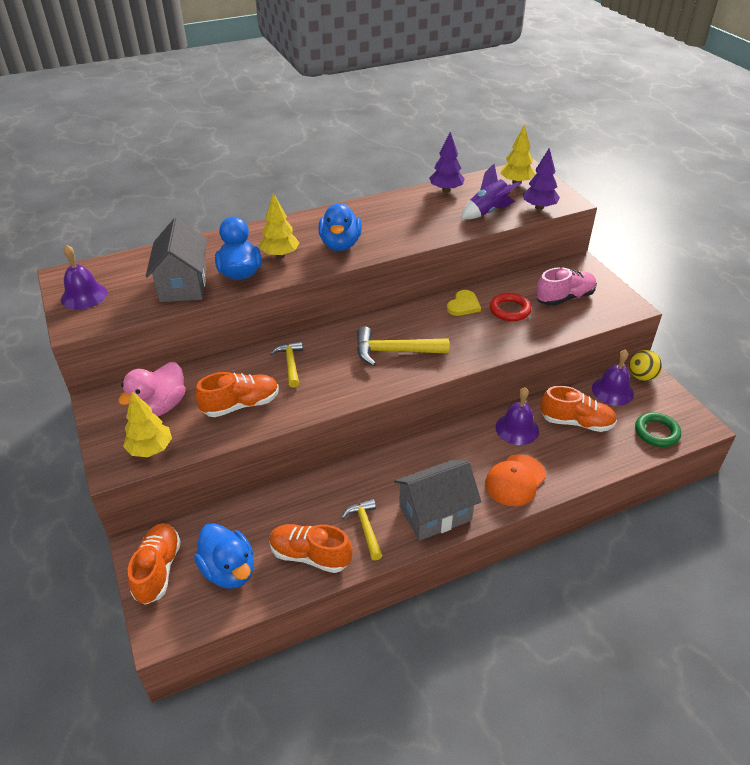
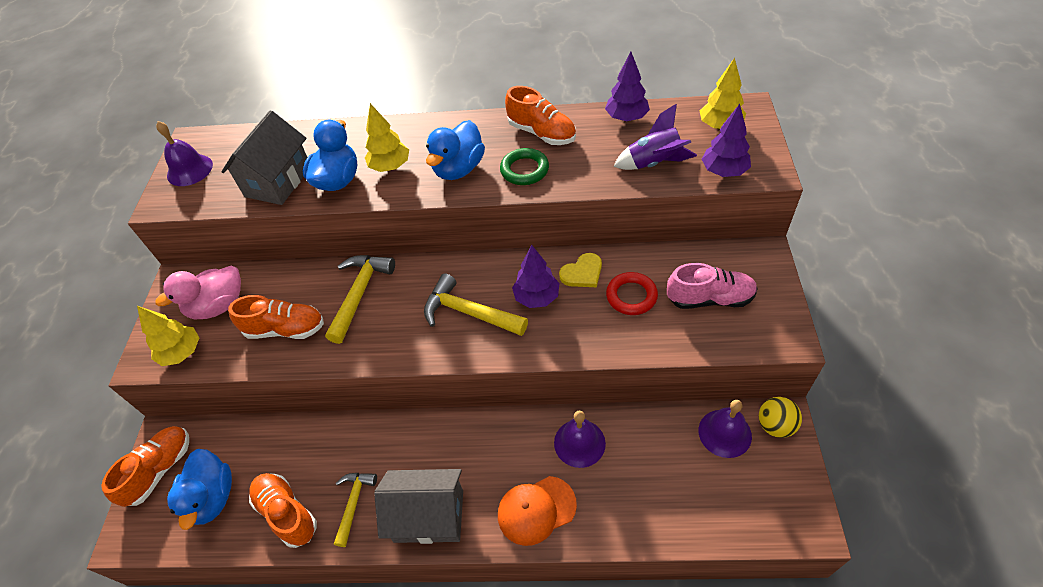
camera: 30 degrees right, 10 degrees up
(290, 363) = (360, 293): yellow hammer -> yellow hammer, size x1.55
(440, 328) = (536, 297): none -> purple tree
(576, 422) = (653, 460): orange shoe -> orange shoe (542, 133)
(656, 432) = (744, 513): green ring -> green ring (524, 170)

